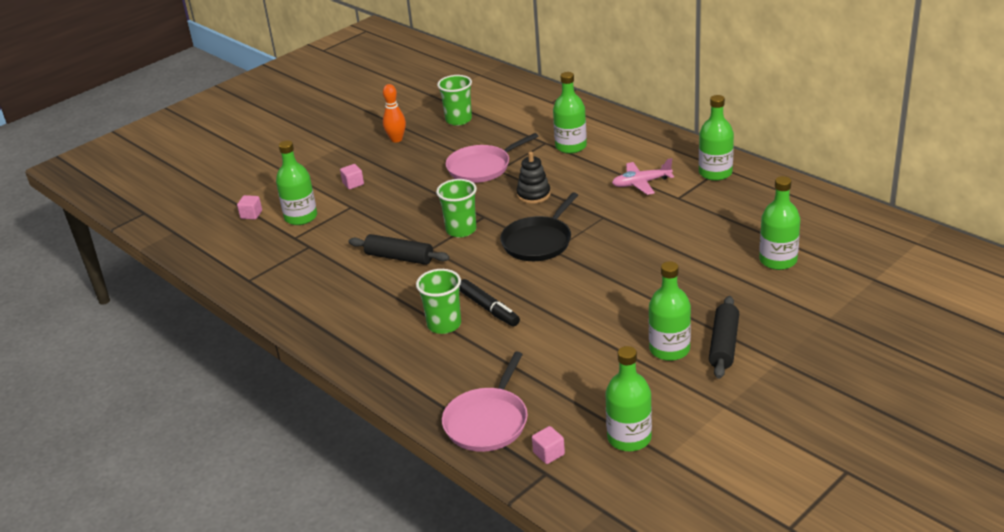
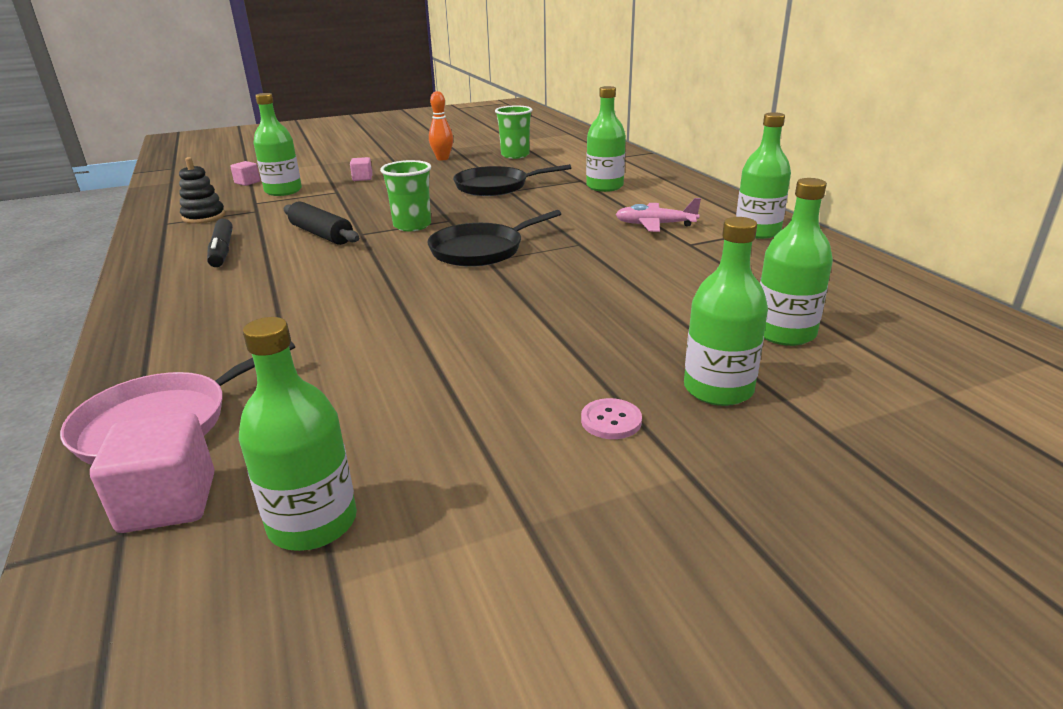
camera: 20 degrees right, 5 degrees down
(444, 324) = (276, 300): green cup -> none
(482, 167) = (495, 186): pink pan -> black pan
(488, 308) = (345, 296): black marker -> black marker (222, 250)
(533, 195) = (522, 213): black stacking toy -> black stacking toy (204, 217)
(549, 453) = (168, 502): pink cube -> pink cube, size x1.76
(669, 349) = (519, 403): green bottle -> green bottle (718, 389)
(723, 344) = (611, 421): black rolling pin -> pink button

